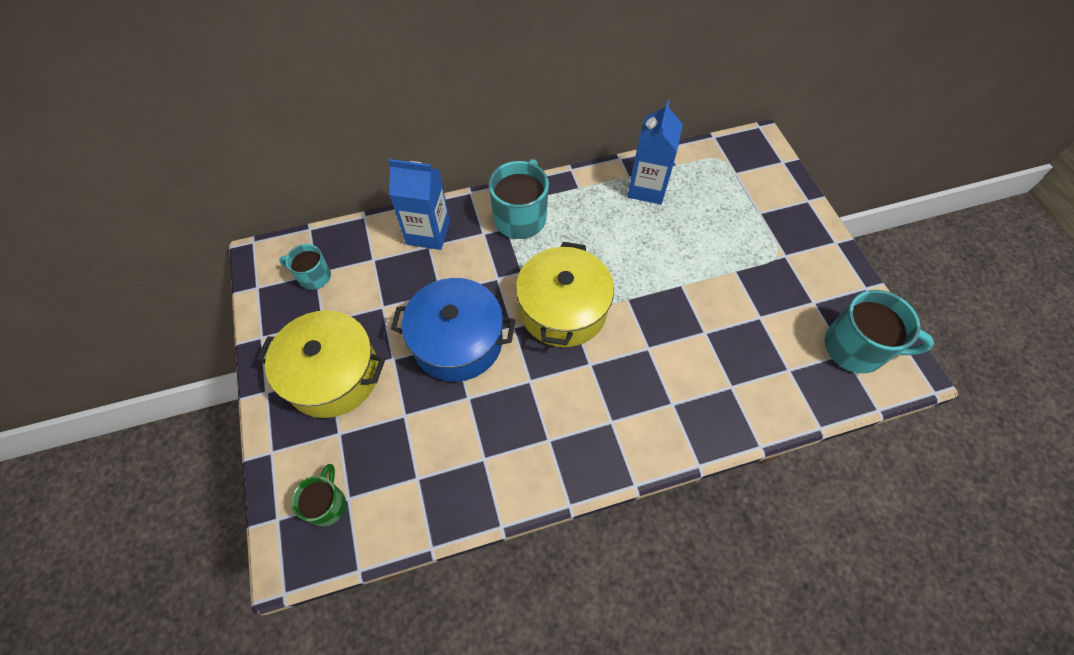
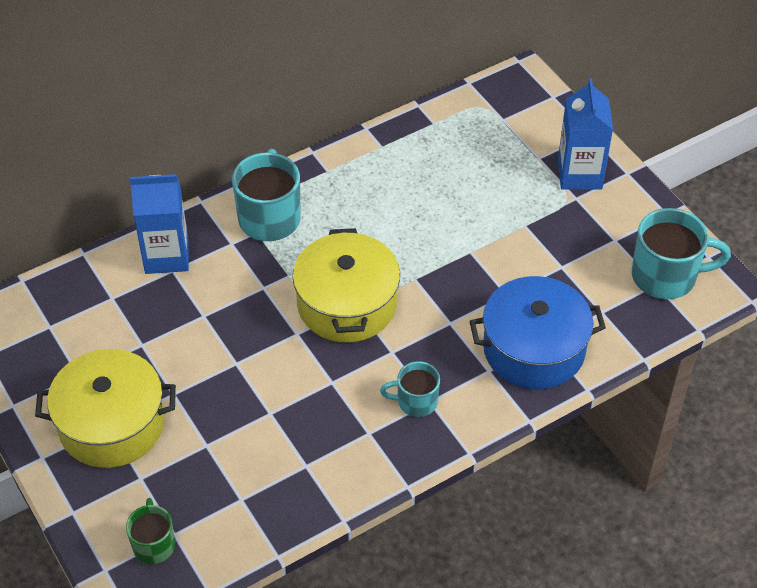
camera: 15 degrees left, 10 degrees down
(313, 276) = (48, 330): turquoise mug -> turquoise mug (416, 401)
(457, 341) = (240, 361): blue pot -> blue pot (534, 349)
(647, 188) = (406, 156): blue carton -> blue carton (579, 174)

